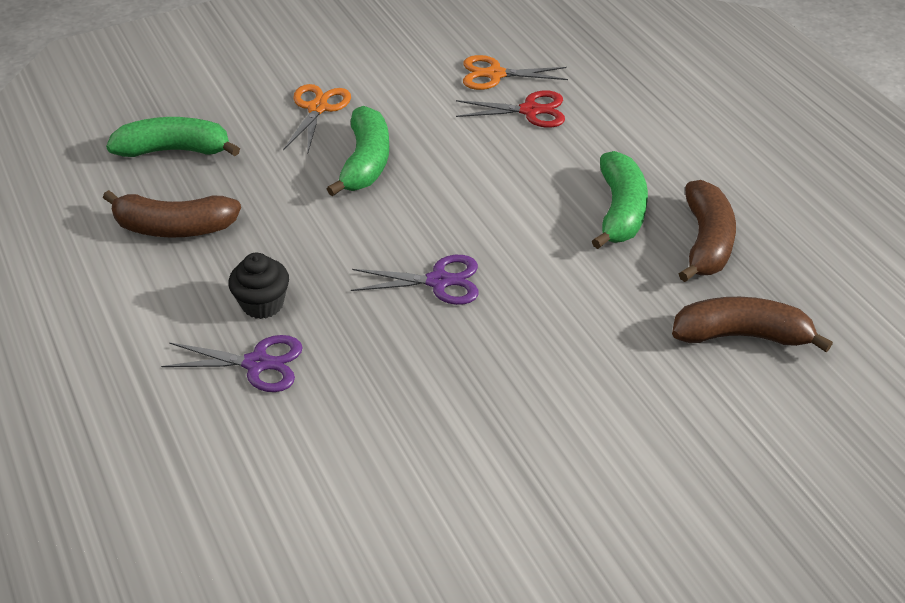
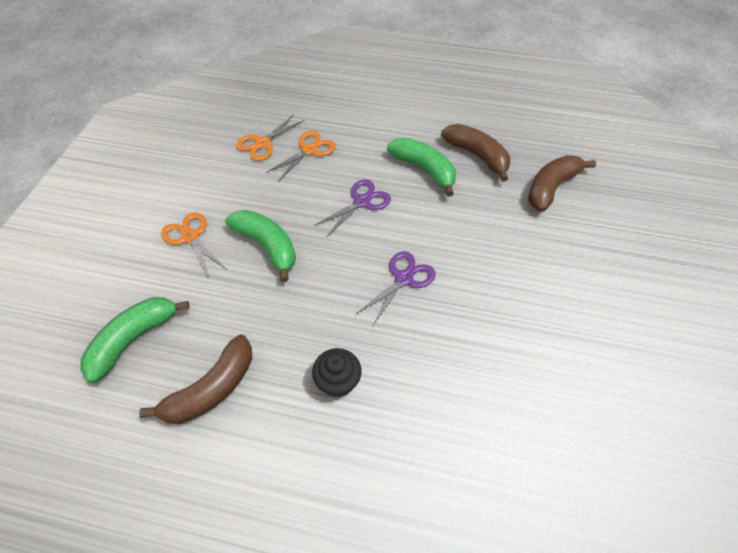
camera: 50 degrees left, 10 degrees up
(257, 363) = (389, 419): purple scissors -> purple scissors (362, 202)
(530, 111) = (309, 150): red scissors -> orange scissors

